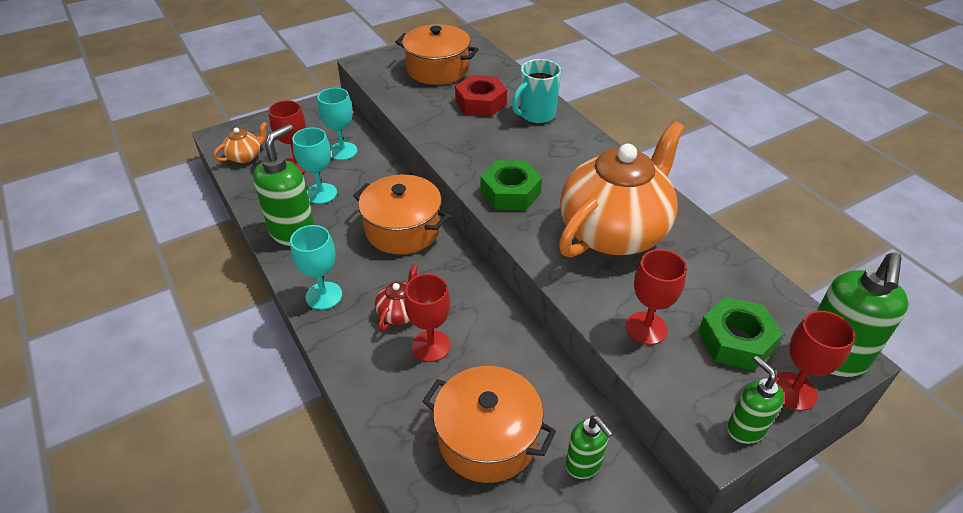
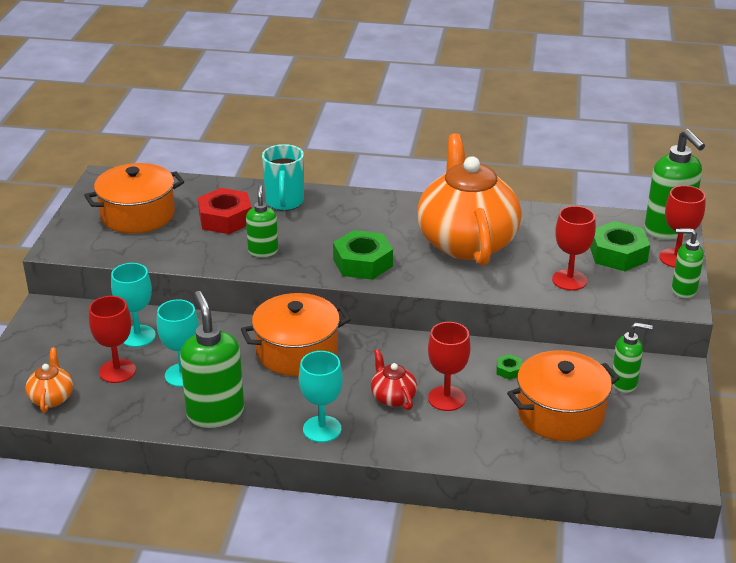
camera: 50 degrees left, 10 degrees down
(463, 139) = (263, 251): none -> green soap dispenser
(511, 365) = (509, 370): none -> green nut

